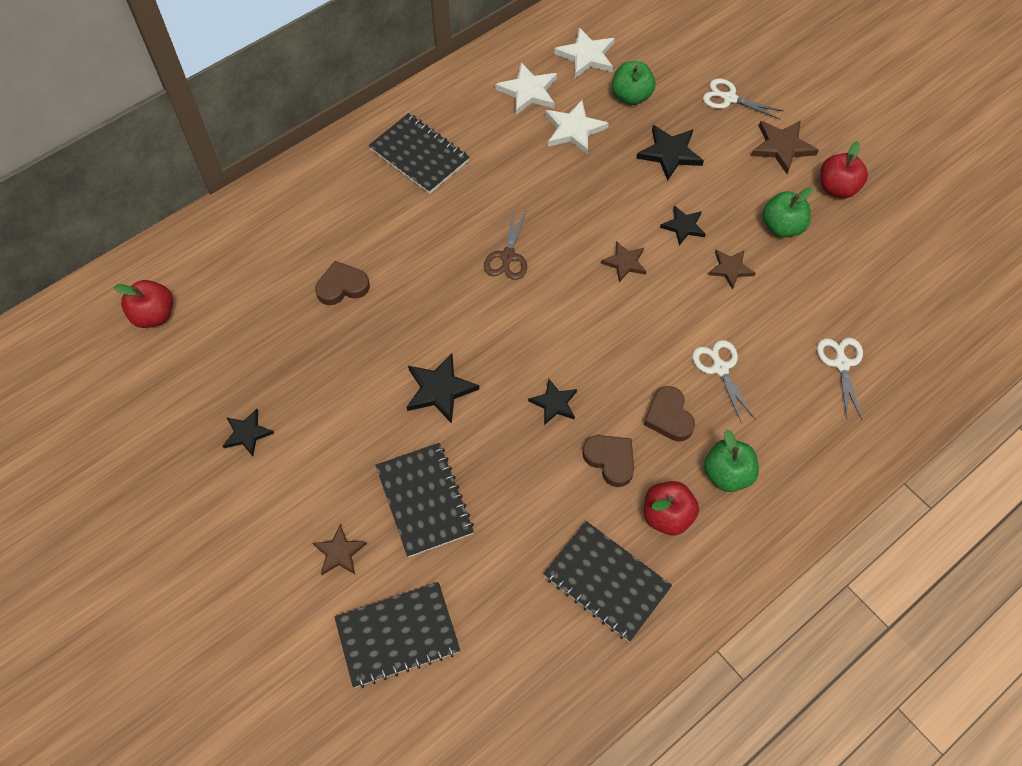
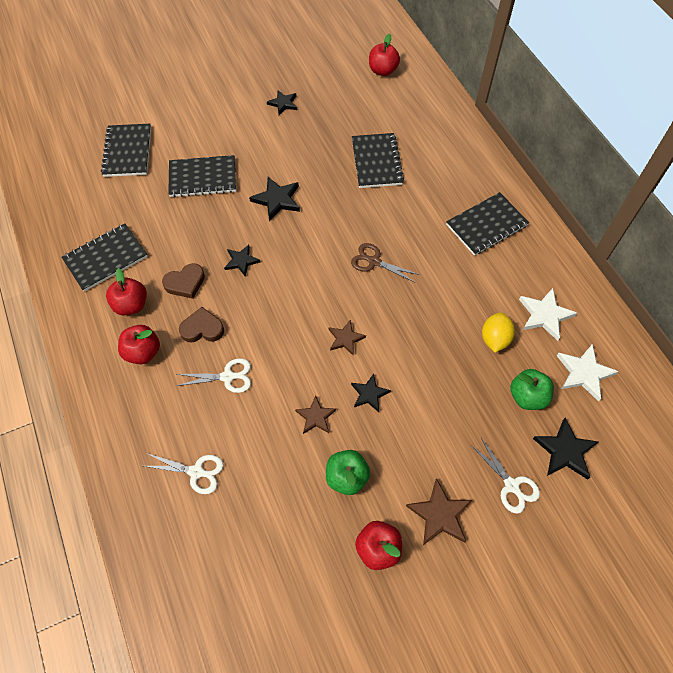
camera: 105 degrees right, 0 degrees up
(339, 552) = (189, 134): brown star -> none
(342, 286) = (376, 162): brown heart -> black notebook
(574, 129) = (494, 339): white star -> yellow lemon
(670, 153) = (452, 409): black star -> black star (565, 451)
(727, 474) = (143, 352): green apple -> red apple
(729, 98) = (511, 486): white scissors -> white scissors turned 105 degrees clockwise

